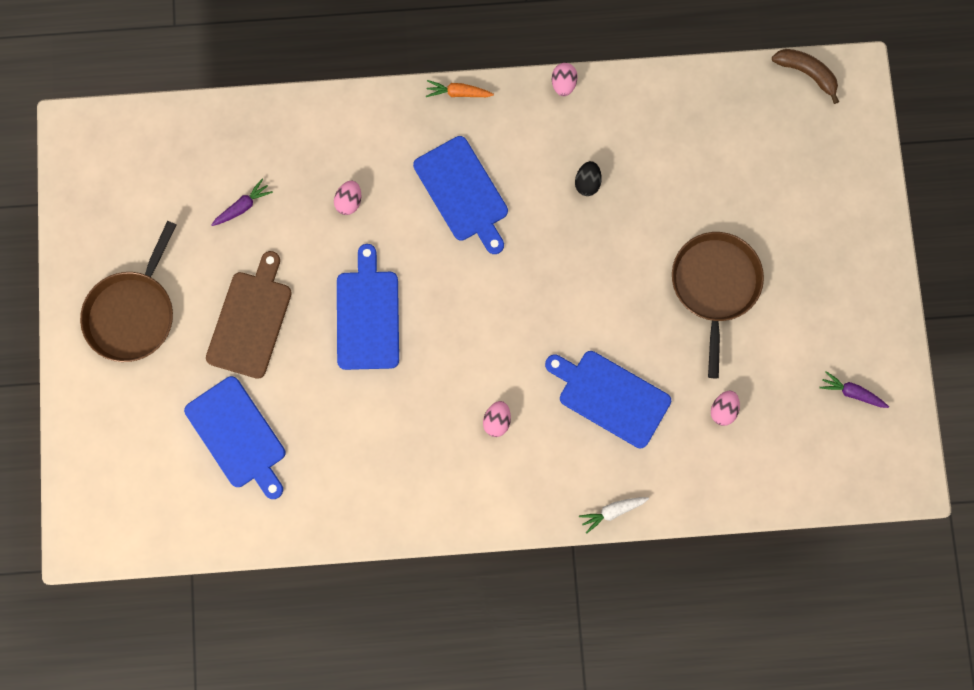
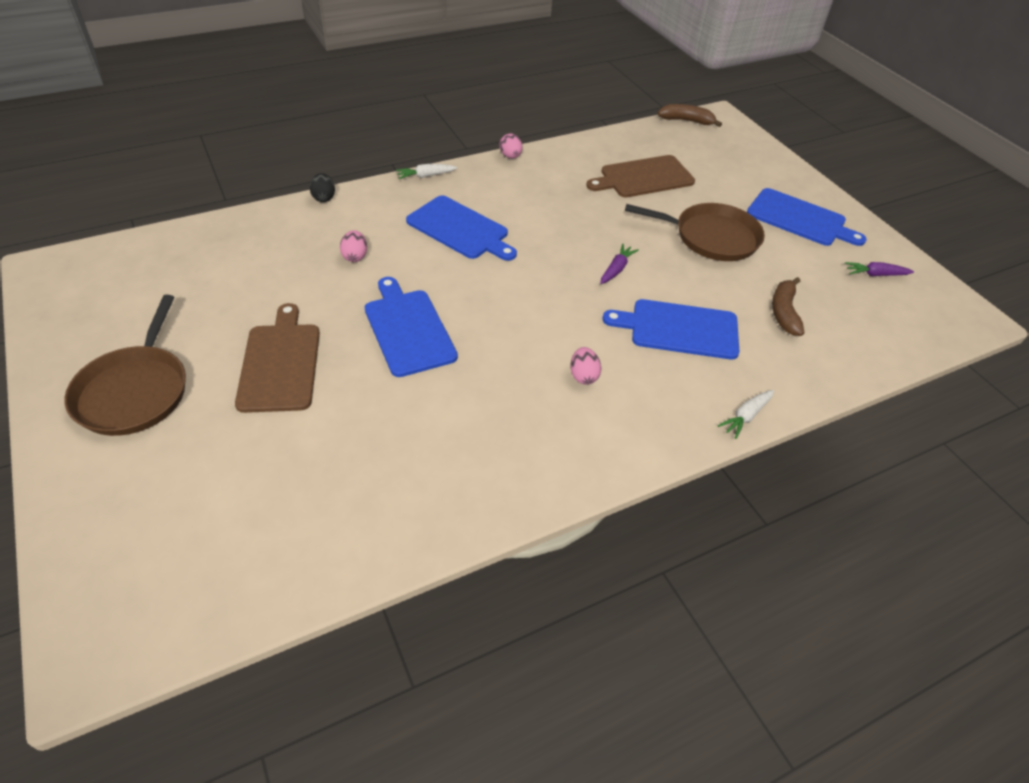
camera: 25 degrees left, 30 degrees down
(238, 435) = (295, 469): blue cutting board -> blue cutting board (799, 219)
(243, 207) = (246, 282): purple carrot -> purple carrot (616, 269)
(458, 93) = (425, 176): orange carrot -> white carrot
(587, 183) = (564, 203): black egg -> black egg (324, 198)
(695, 166) = (643, 177): none -> brown cutting board
(715, 285) = (711, 237): brown pan -> brown pan turned 120 degrees clockwise
(723, 410) = (784, 312): pink egg -> brown banana

